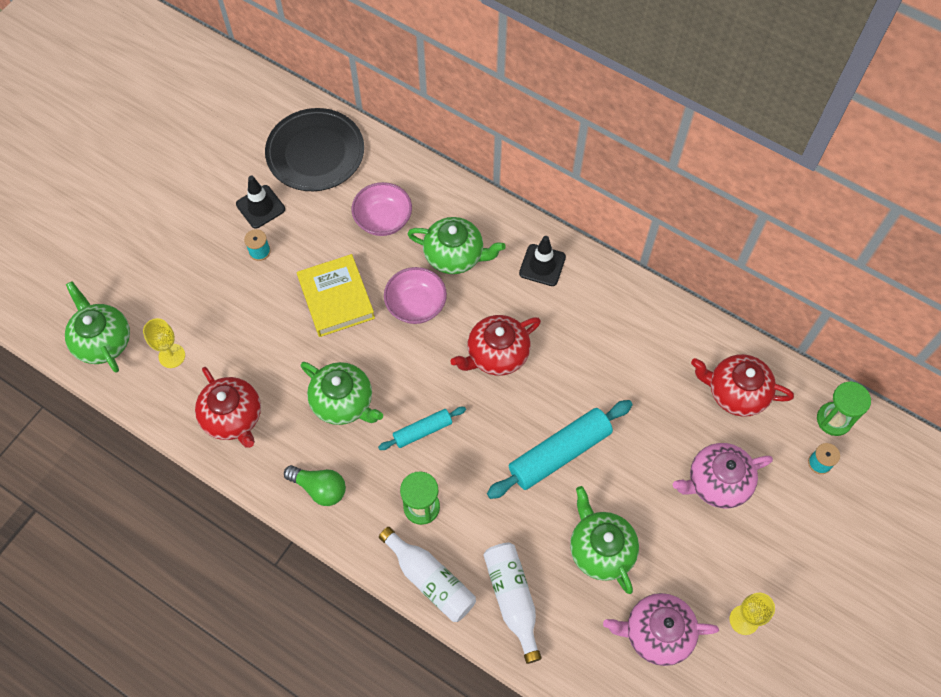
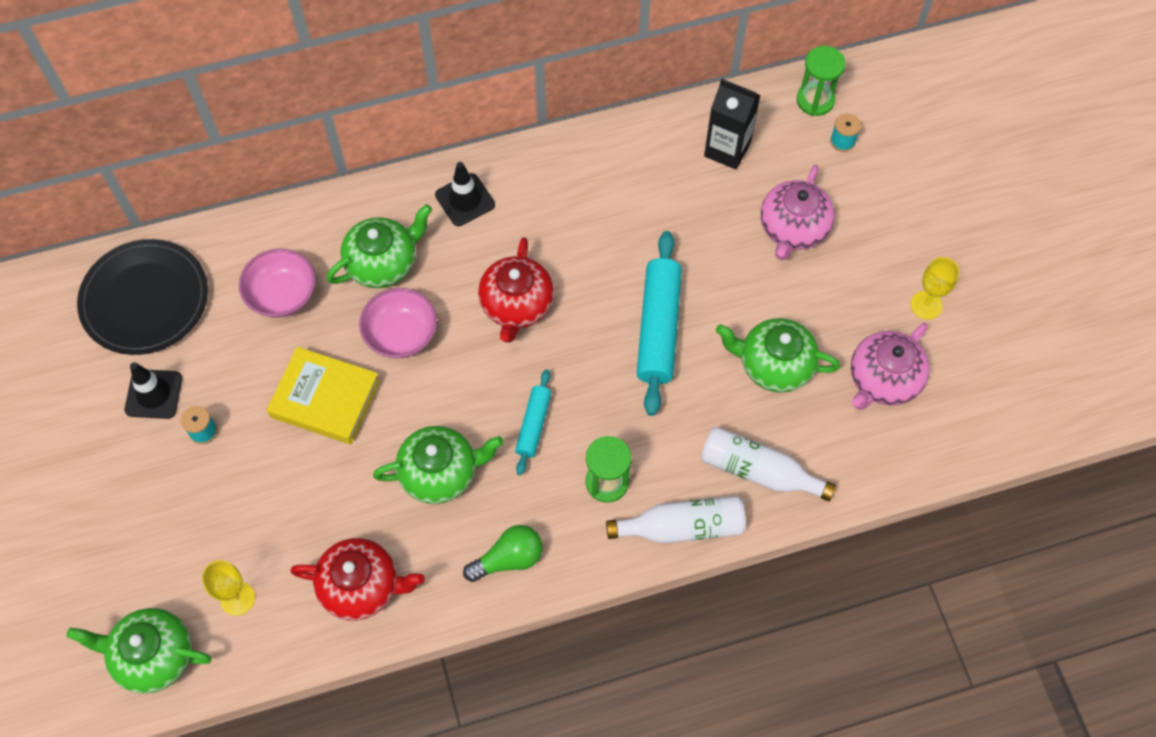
camera: 50 degrees left, 0 degrees up
(736, 392) = (727, 150): red teapot -> black carton

